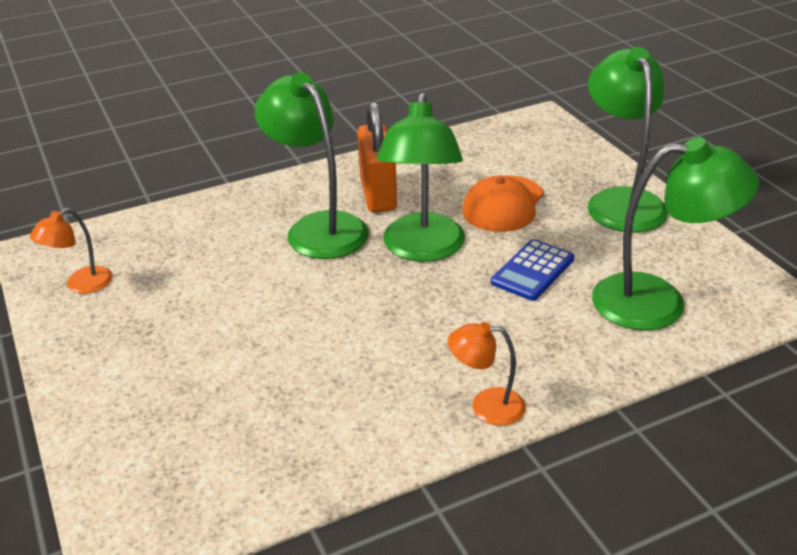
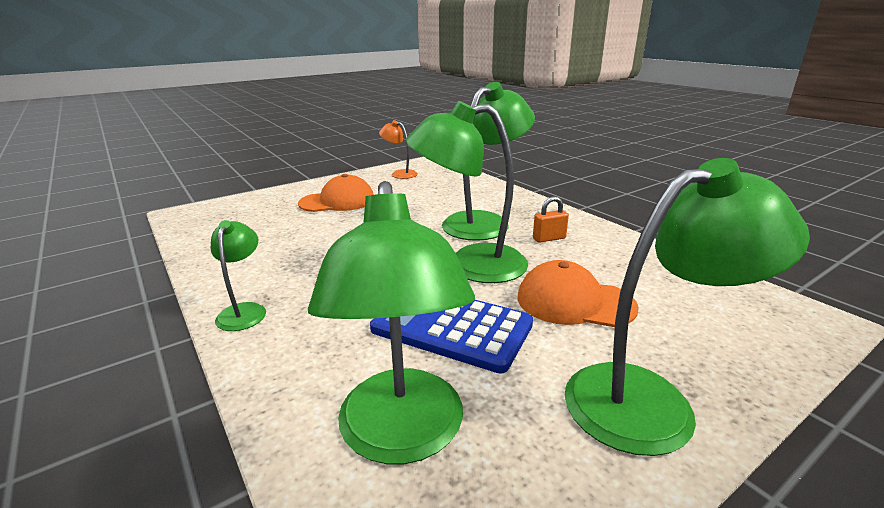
camera: 80 degrees right, 10 degrees down
(176, 350) = (337, 201): none -> orange cap
(378, 194) = (549, 238): orange padlock -> orange padlock, size x0.49
(486, 406) = (244, 311): orange lamp -> green lamp
(532, 271) = (451, 327): blue calculator -> blue calculator, size x1.50

